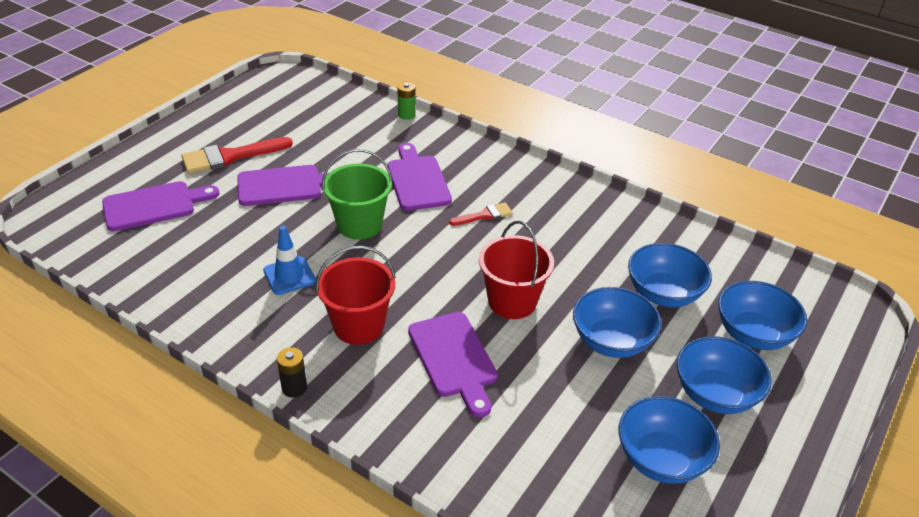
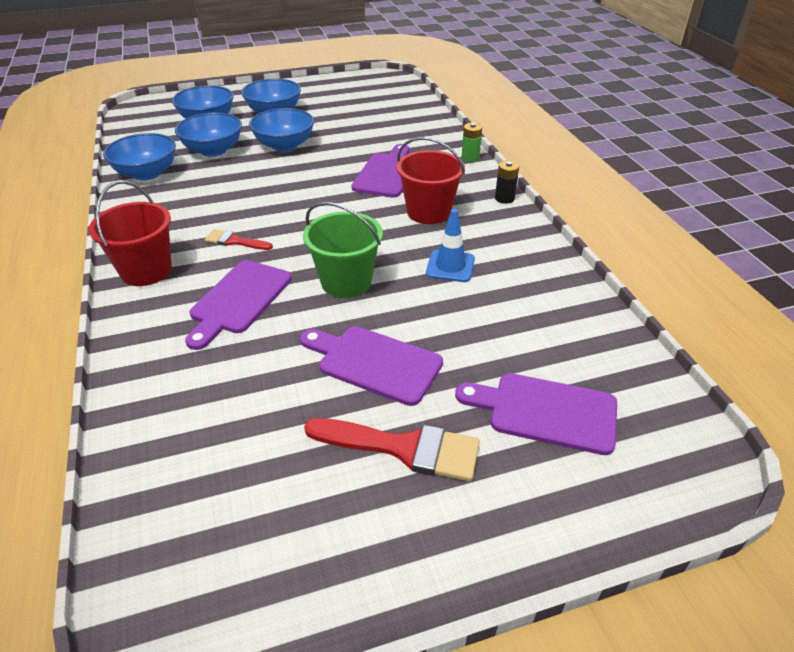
camera: 140 degrees left, 0 degrees up
(406, 115) = (120, 397): green battery -> green battery (470, 158)
(512, 301) = (308, 183): red bucket -> red bucket (146, 270)
(661, 459) = (339, 107): blue bowl -> blue bowl (147, 173)

